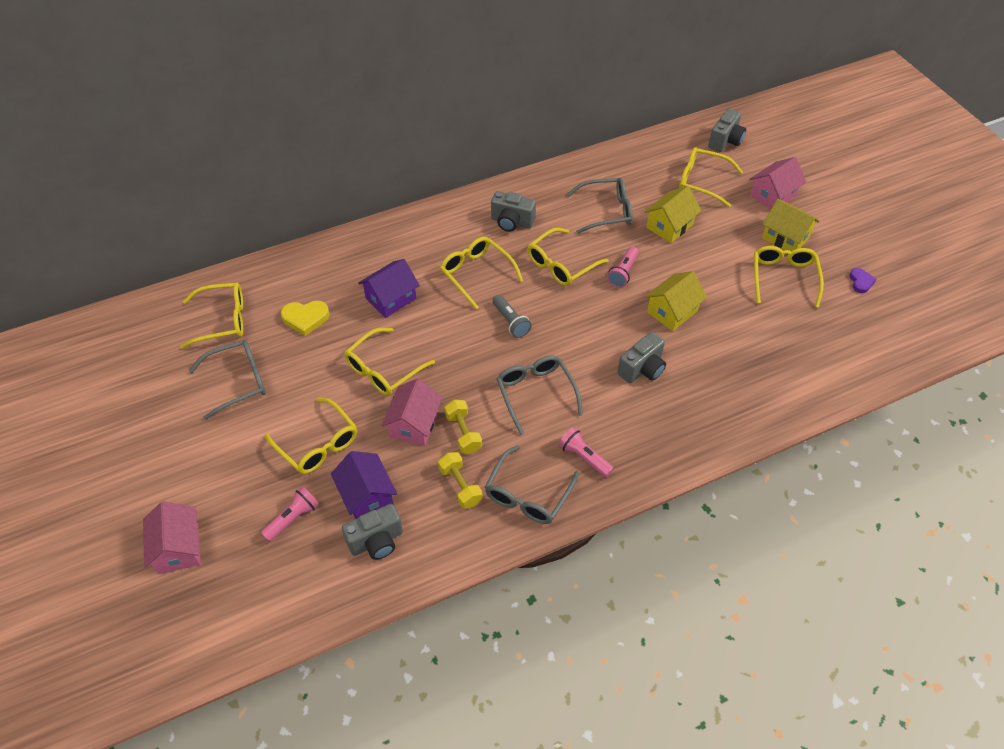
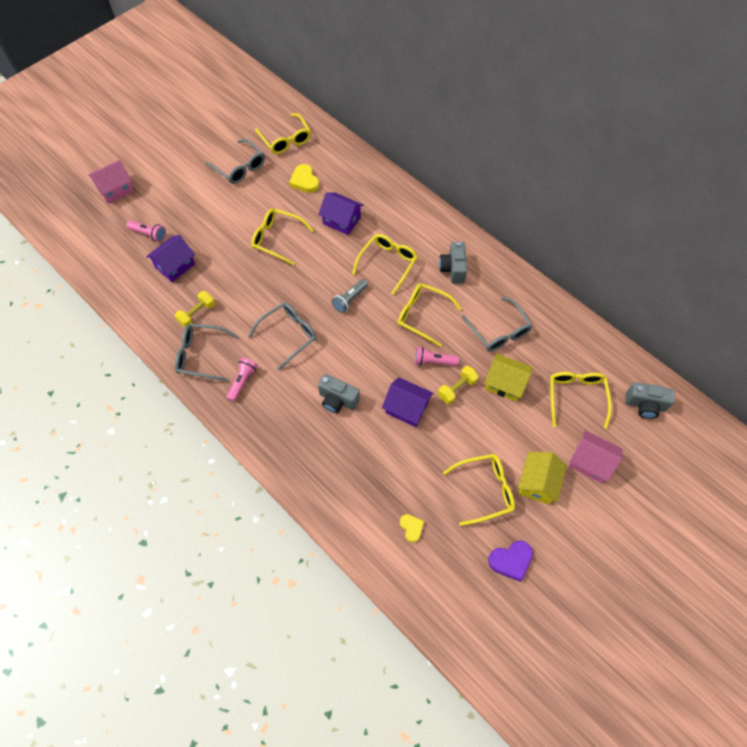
camera: 70 degrees right, 10 degrees up
(317, 444) = (206, 226): yellow glasses -> none
(376, 541) = (144, 282): grey camera -> none
(414, 424) = (238, 271): pink house -> none
(463, 433) = (240, 302): yellow dumbbell -> yellow dumbbell (457, 389)
(672, 311) = (406, 408): yellow house -> purple house
(812, 347) = (411, 527): none -> yellow heart
(861, 282) = (511, 560): purple heart -> purple heart, size x1.55

